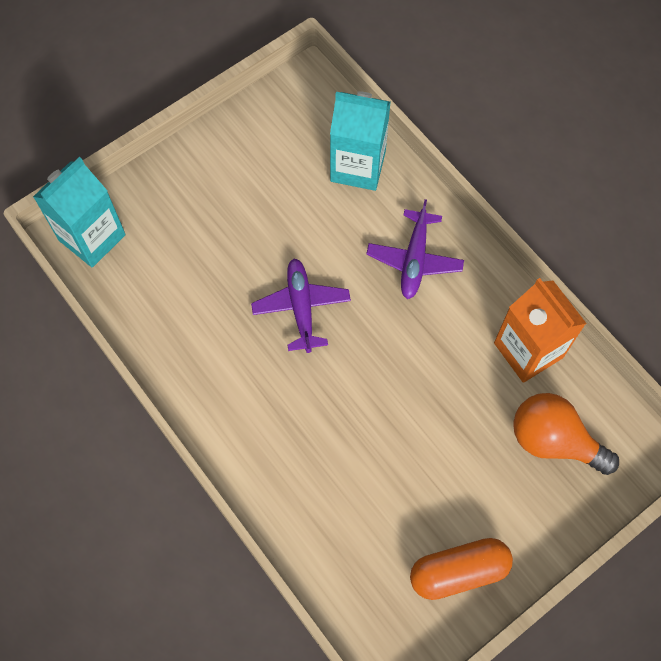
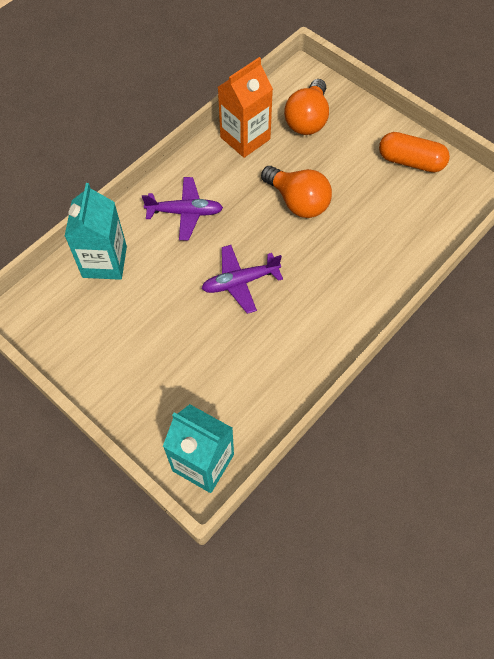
camera: 100 degrees left, 5 degrees down
(410, 398) = (298, 202): none -> orange light bulb
(458, 571) = (411, 161): orange capsule -> orange capsule turned 45 degrees counterclockwise

